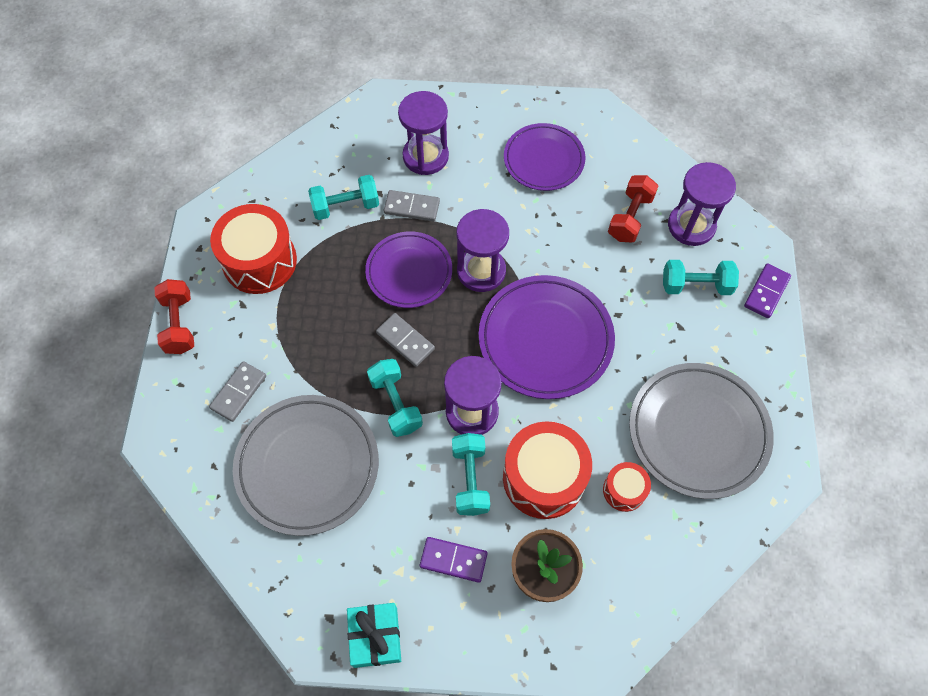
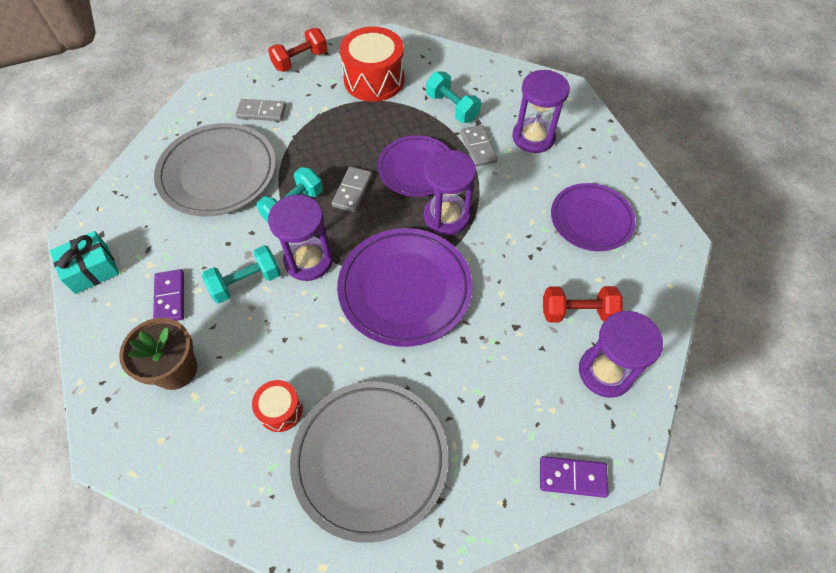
camera: 65 degrees right, 5 degrees down
(544, 478) = (268, 337): red drum -> none
(696, 285) = (537, 400): turquoise dumbbell -> none

